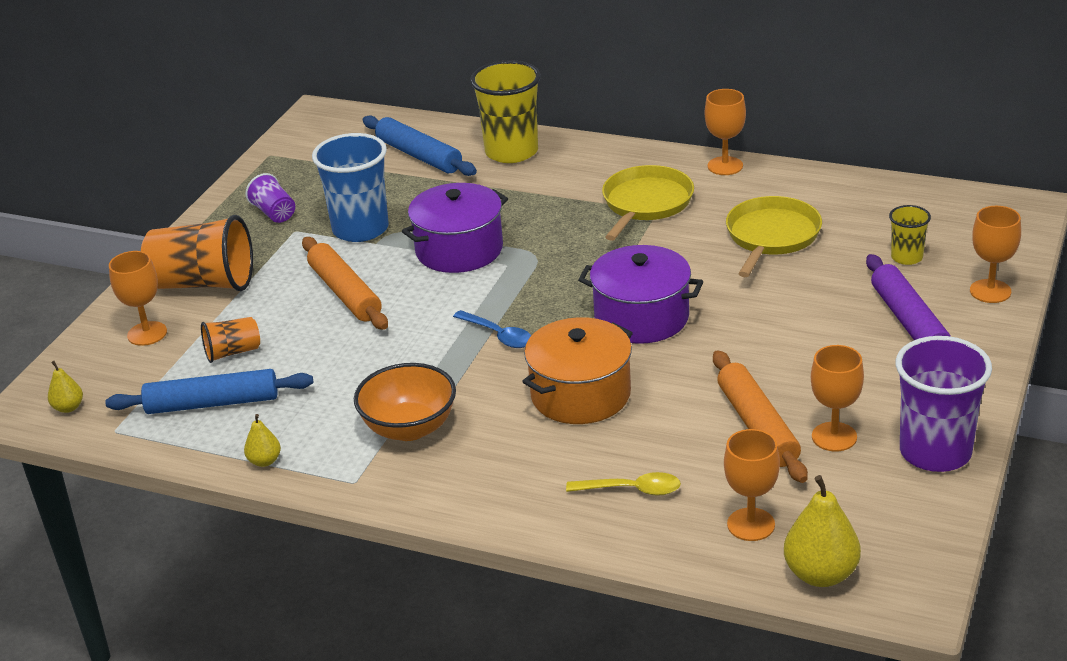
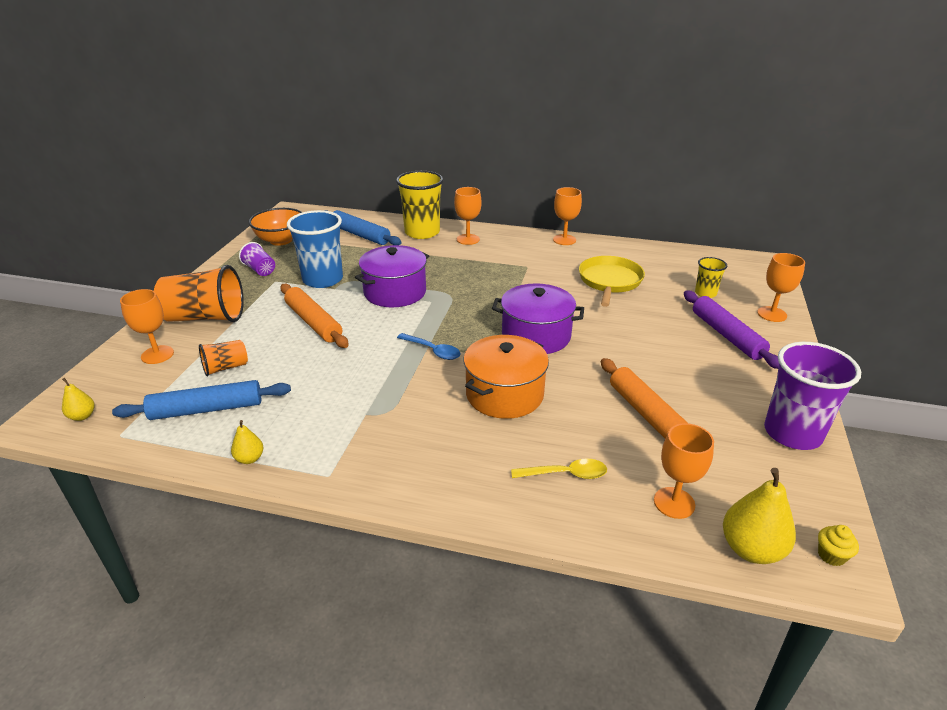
camera: 10 degrees left, 0 degrees up
(409, 428) = (372, 425): orange bowl -> orange bowl (281, 240)
(646, 203) = (519, 262): yellow pan -> none
(834, 437) = (710, 423): orange goblet -> orange goblet (468, 239)
(911, 584) = (831, 555): none -> yellow cupcake

